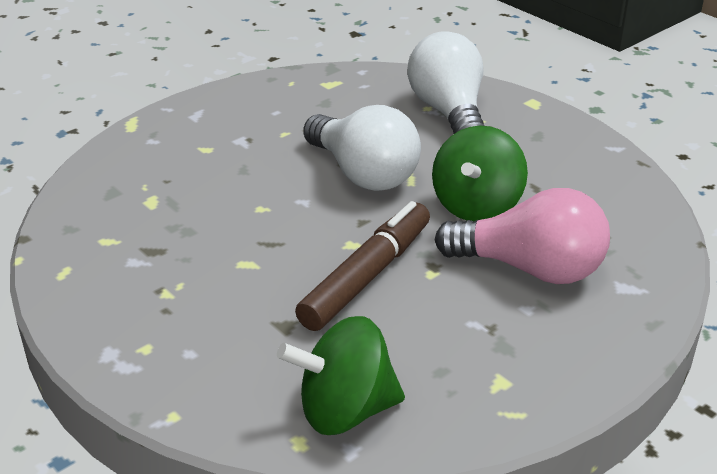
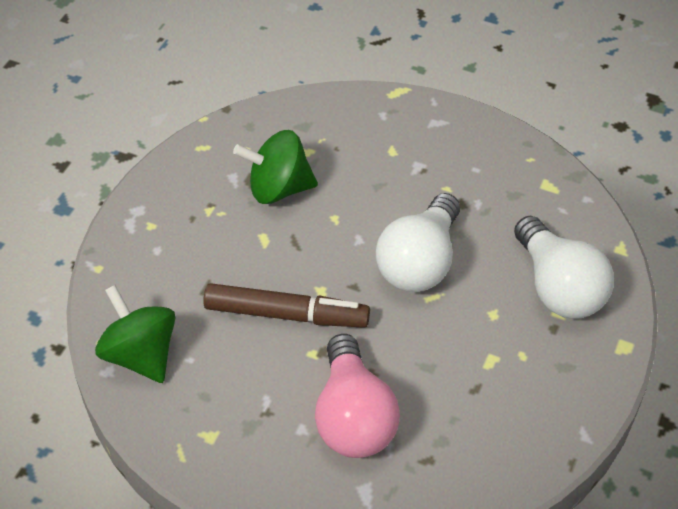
camera: 65 degrees right, 15 degrees up
(449, 112) = (558, 287): white light bulb -> white light bulb turned 105 degrees clockwise
(476, 206) = (420, 354): green spinning top -> green spinning top (278, 188)

